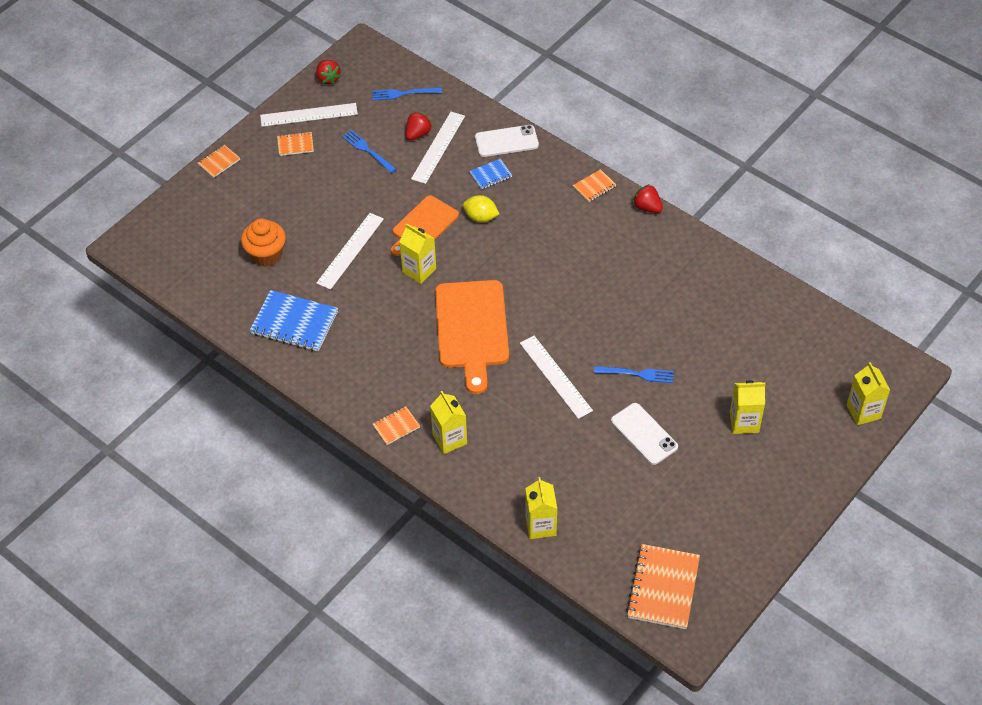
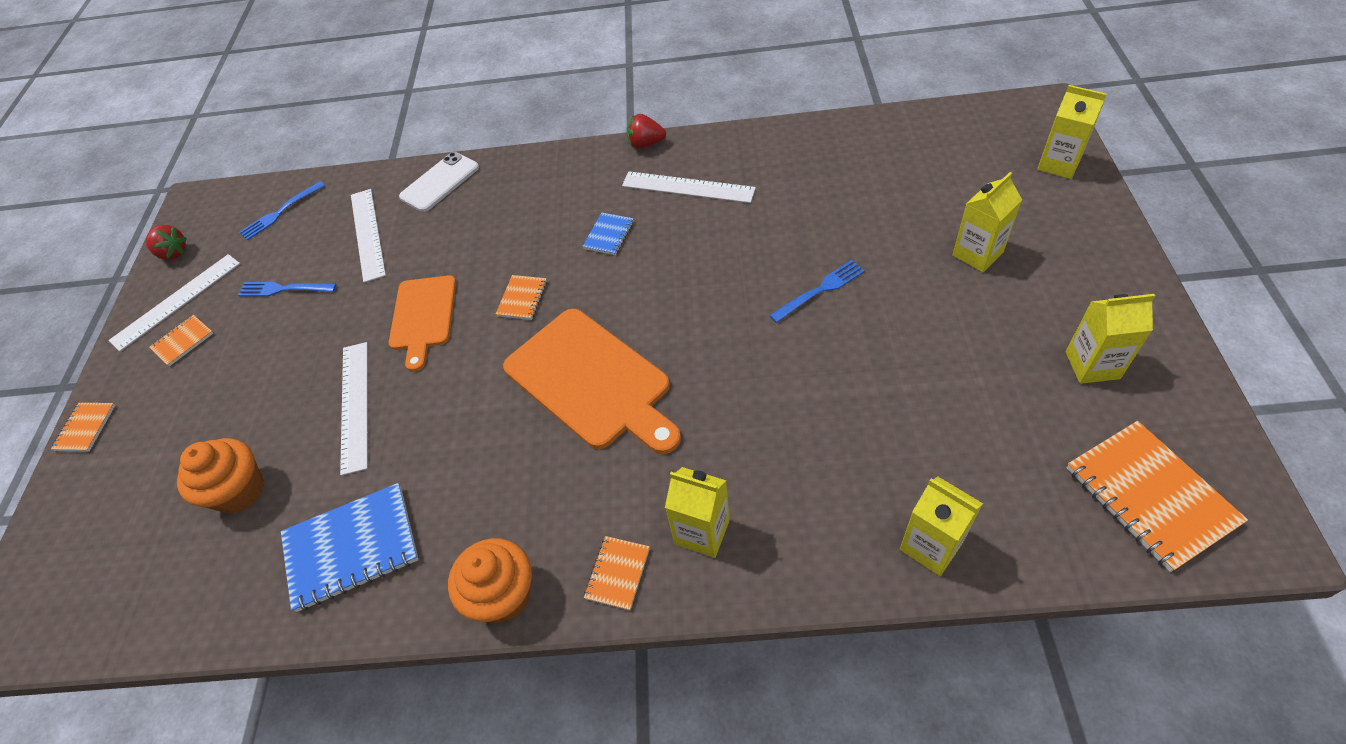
camera: 35 degrees left, 0 degrees up
(340, 396) = (503, 595): none -> orange cupcake
(418, 134) = (332, 237): red strawberry -> none
(419, 270) = (463, 365): yellow carton -> yellow carton (1092, 365)
(481, 217) = (482, 265): yellow lemon -> none
(490, 175) = (453, 221): blue notebook -> blue notebook (609, 235)
(555, 376) = (741, 358): white ruler -> white ruler (688, 187)
(594, 187) = (574, 161): orange notebook -> orange notebook (522, 298)
(644, 434) = (903, 342): white phone -> none

